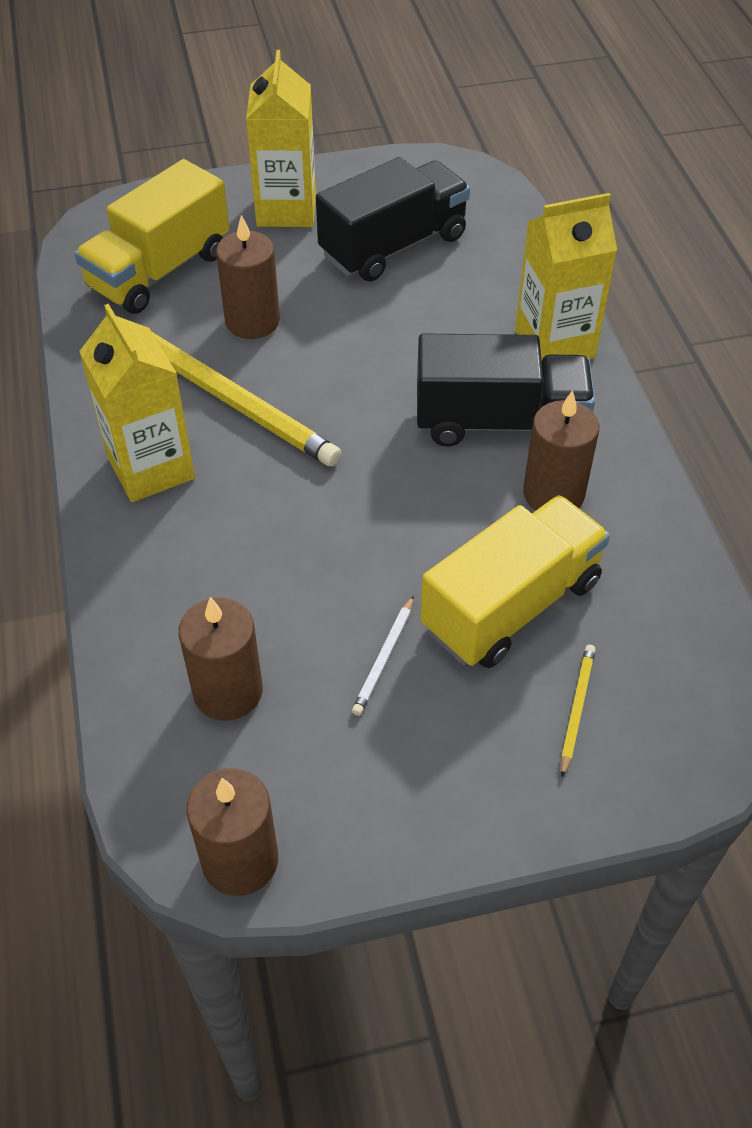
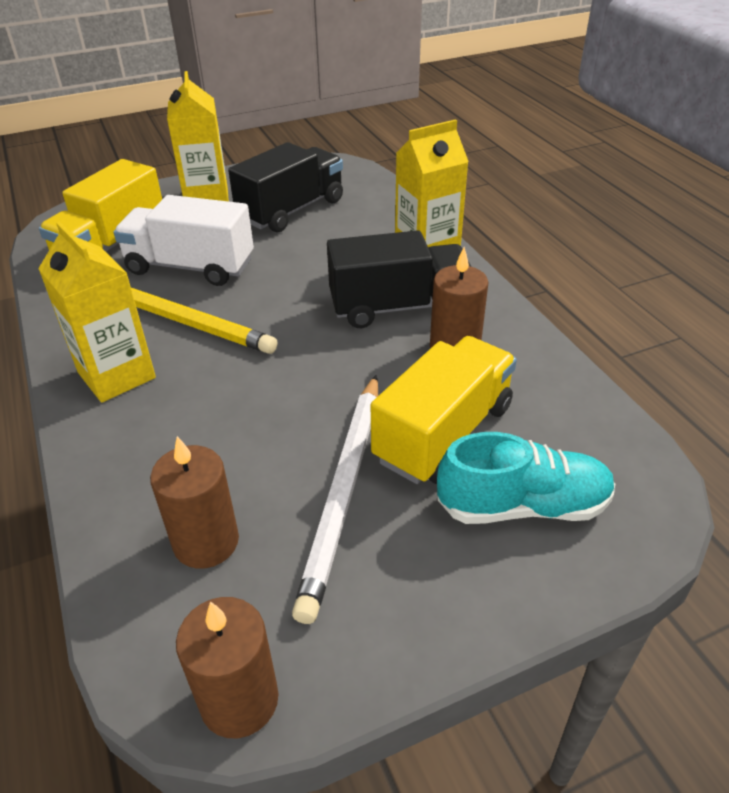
camera: 10 degrees left, 10 degrees down
(252, 321) = (190, 267): brown candle -> white truck
(384, 658) = (345, 491): white pencil -> white pencil, size x2.33
(576, 709) = (522, 506): yellow pencil -> turquoise shoe

